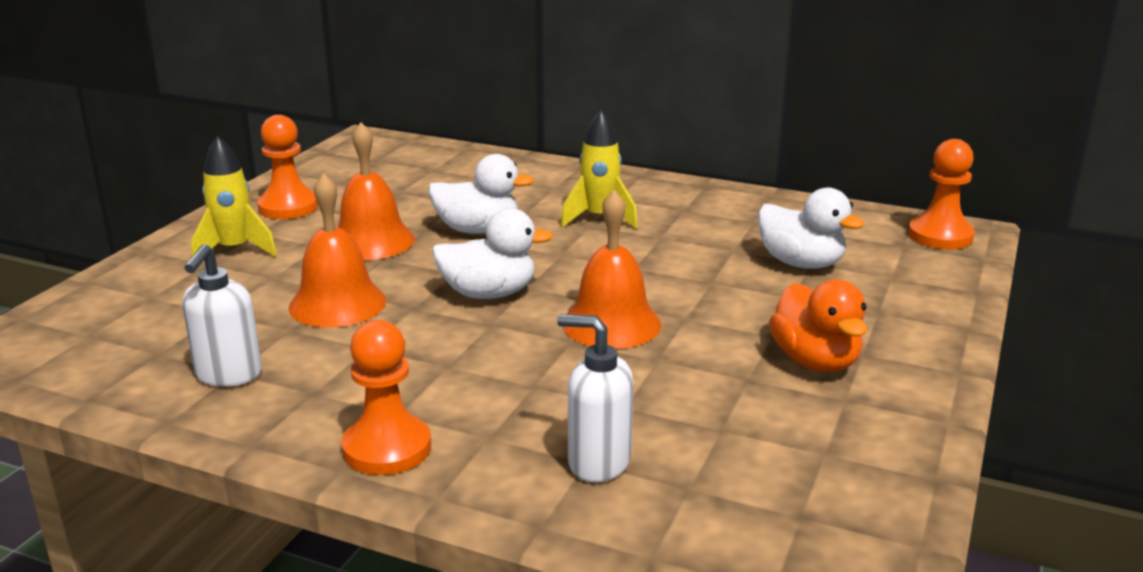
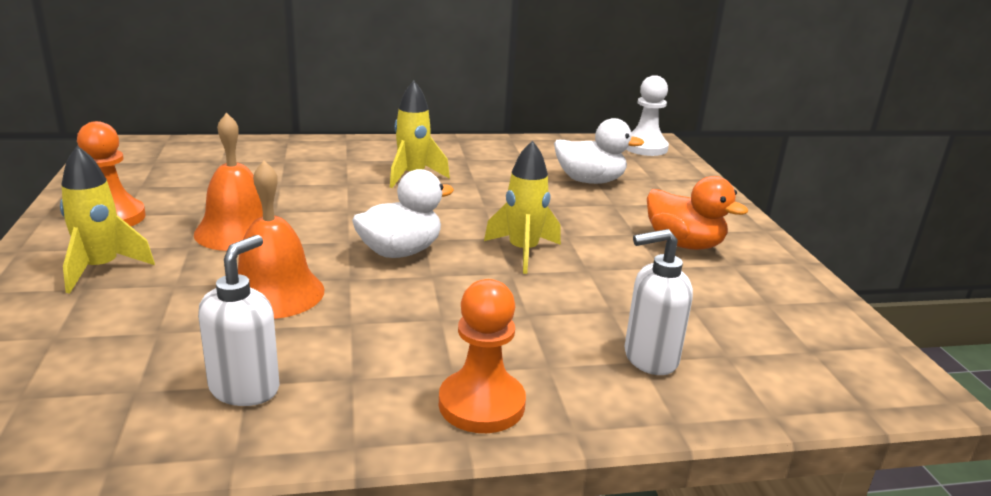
camera: 35 degrees left, 0 degrees up
(228, 375) = (245, 388): white soap dispenser -> white soap dispenser turned 135 degrees counterclockwise
(478, 230) = (325, 203): white duck -> none
(611, 323) = (523, 252): orange bell -> yellow rocket
(940, 236) = (645, 147): orange pawn -> white pawn

